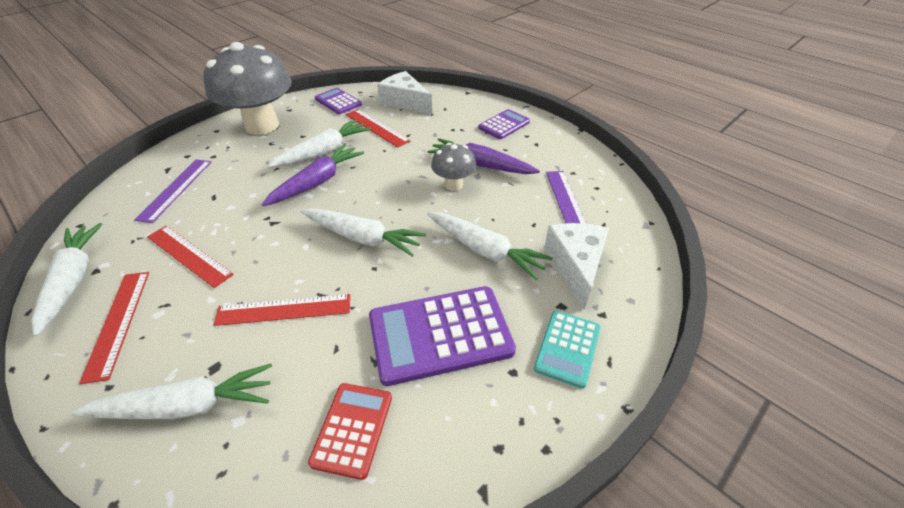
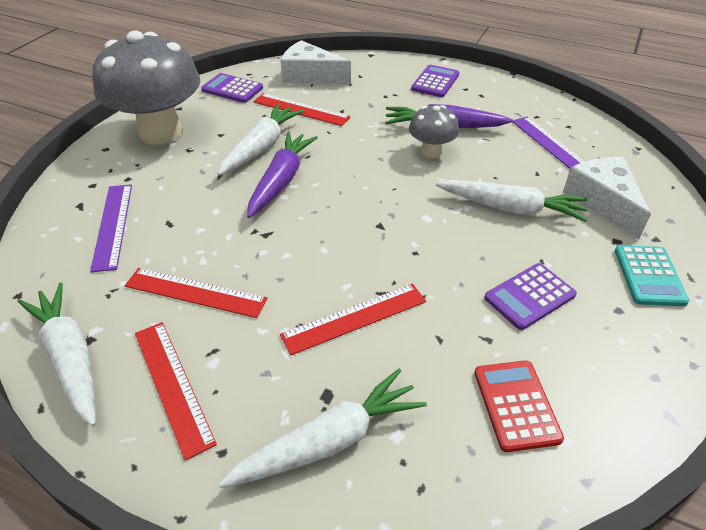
camera: 20 degrees left, 0 degrees up
(362, 238) = (379, 226): white carrot -> none
(440, 334) = (529, 296): purple calculator -> purple calculator, size x0.57

